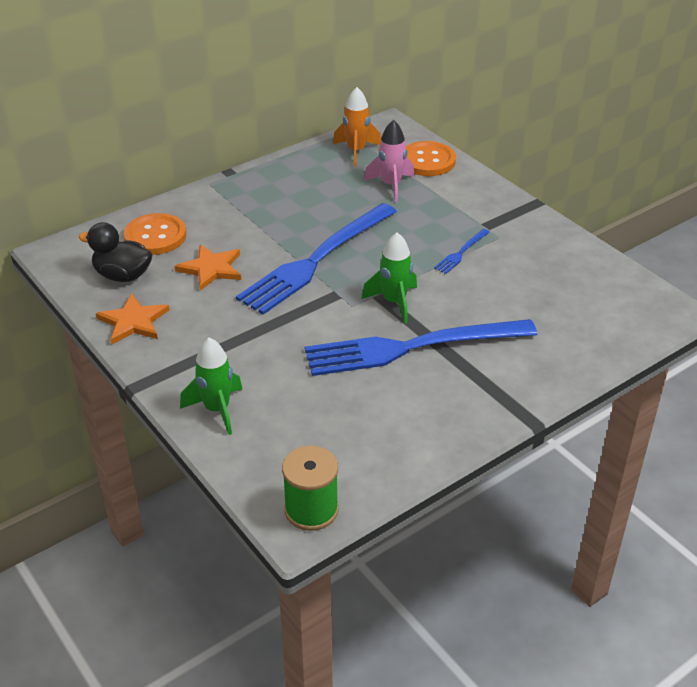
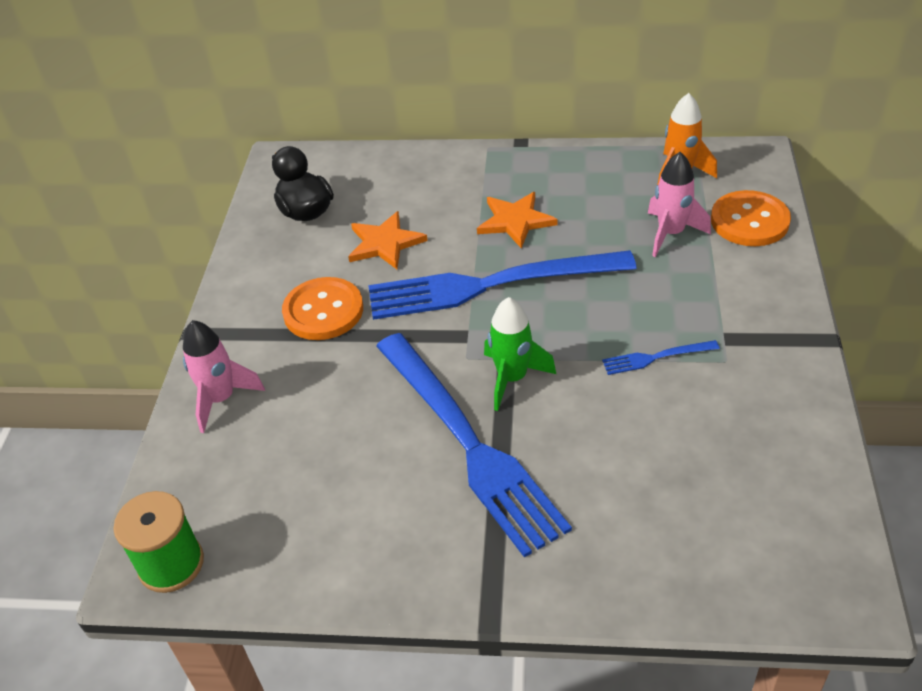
camera: 45 degrees right, 5 degrees up
(133, 321) = (261, 264): orange star -> orange star (515, 221)
(155, 236) = (377, 183): orange button -> orange button (323, 311)
(217, 409) = (221, 399): green rocket -> pink rocket
(412, 347) = (468, 443): blue fork -> blue fork turned 150 degrees counterclockwise

